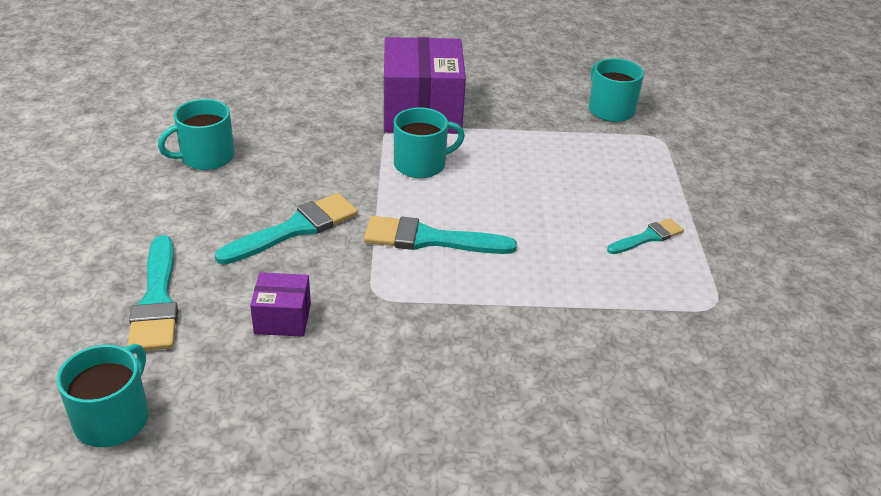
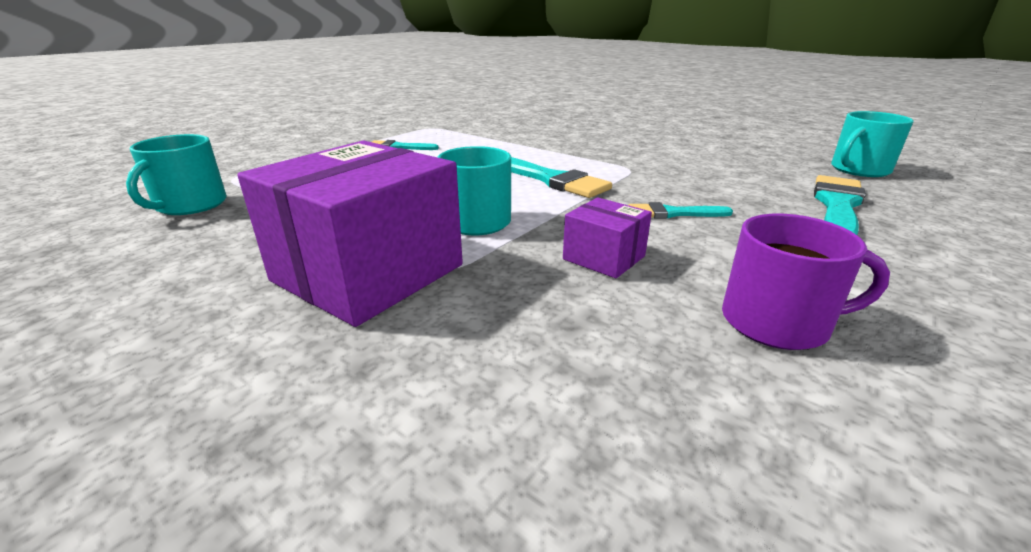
camera: 140 degrees left, 10 degrees down
(206, 157) = (777, 322): turquoise mug -> purple mug
(282, 318) = (715, 176): purple box -> purple box (604, 258)
(294, 229) = (673, 213): turquoise brush -> turquoise brush, size x0.59

